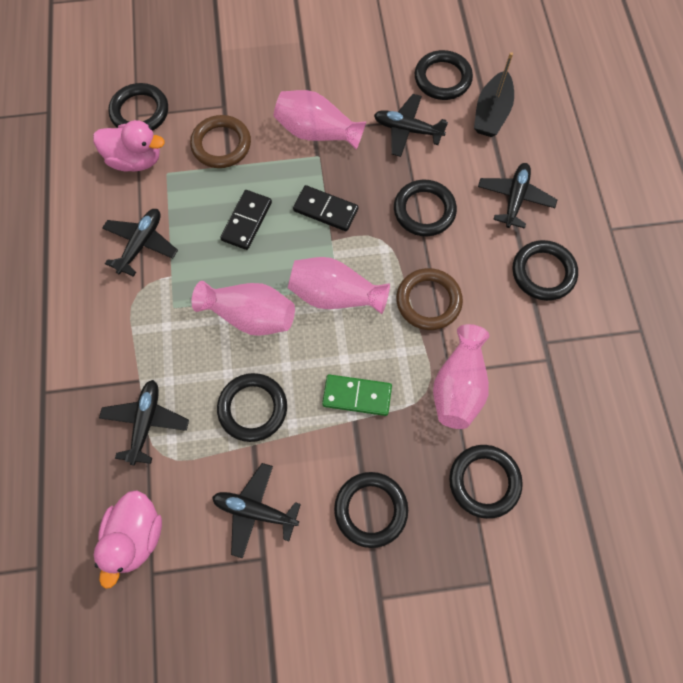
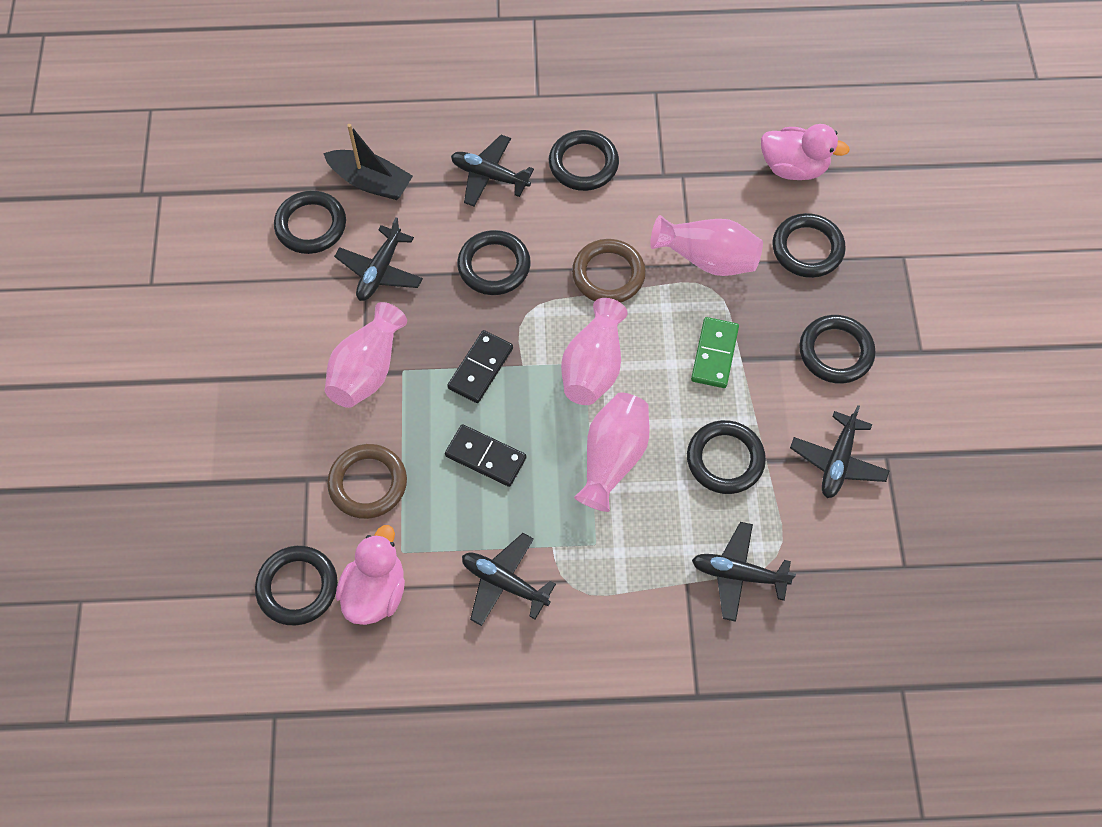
camera: 85 degrees left, 5 degrees down
(136, 536) = (865, 583): pink duck -> pink duck (793, 167)

